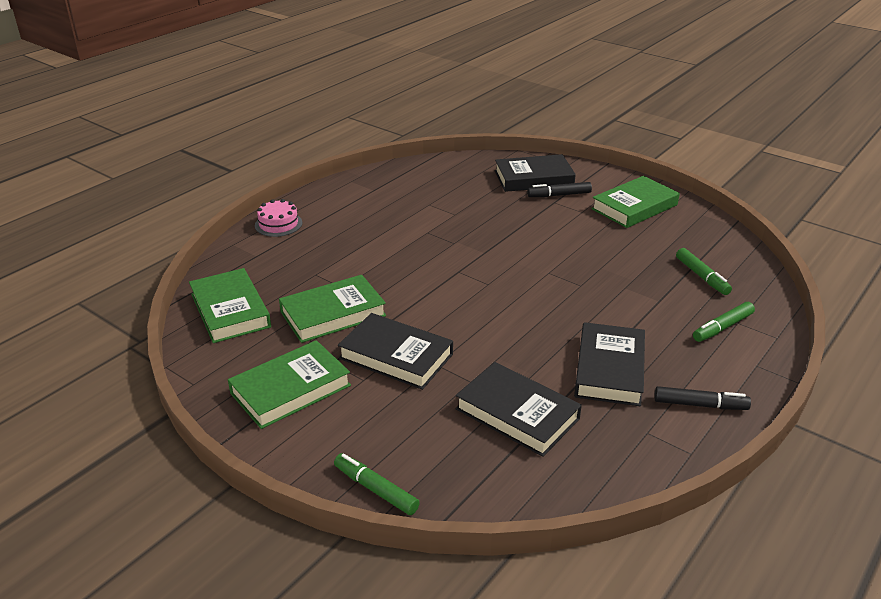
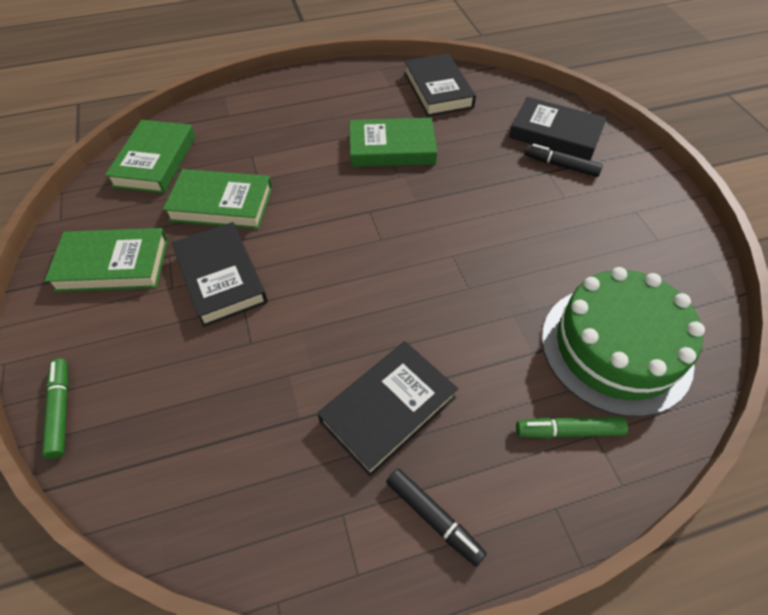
camera: 35 degrees right, 20 degrees up
(278, 224) = (277, 90): pink cake -> none
(517, 414) = (249, 406): black book -> black book (438, 90)
(634, 207) = (631, 217): green book -> green book (392, 148)
(702, 276) = (616, 348): green marker -> green cake

